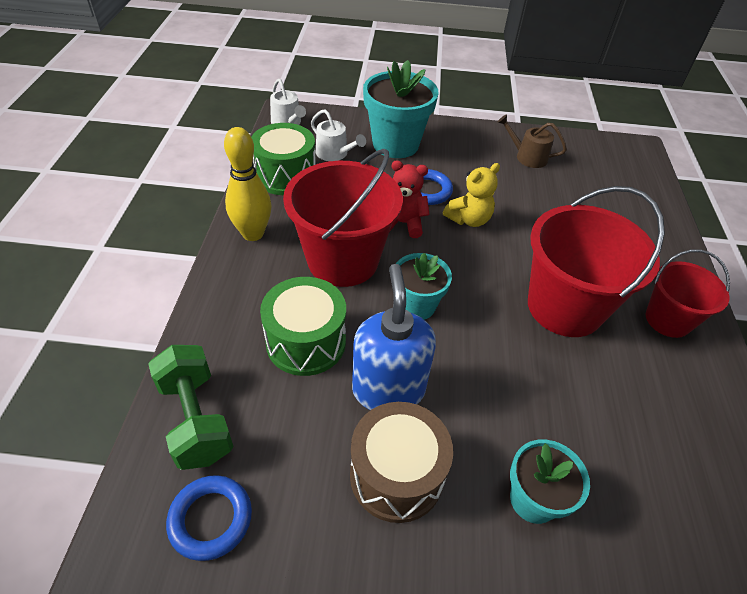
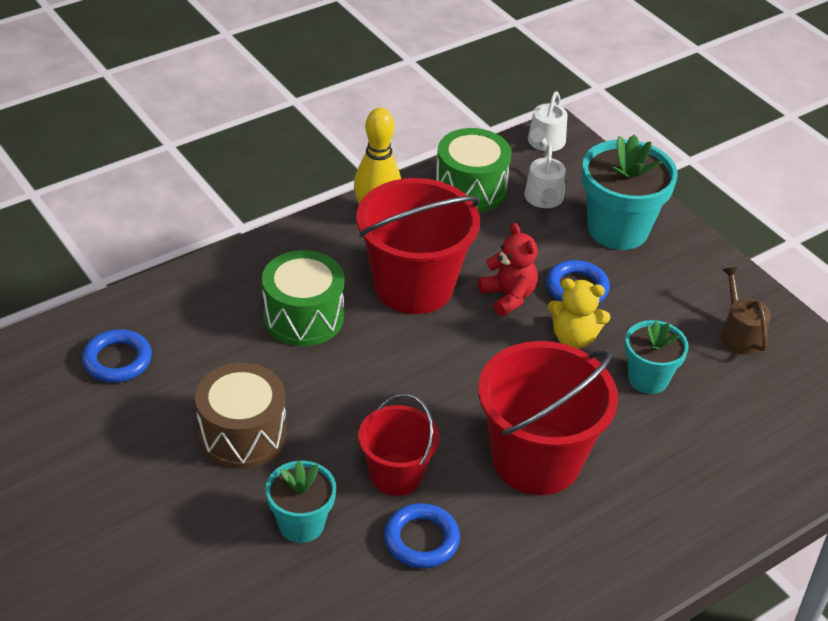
camera: 50 degrees right, 5 degrees down
(196, 419) = (177, 304): green dumbbell -> none
(388, 389) = (311, 389): blue soap dispenser -> none
(417, 305) = (417, 360): turquoise flower pot -> turquoise flower pot (648, 378)
(601, 424) = (421, 540): none -> blue ring
(667, 320) = (613, 544): red bucket -> red bucket (396, 475)

